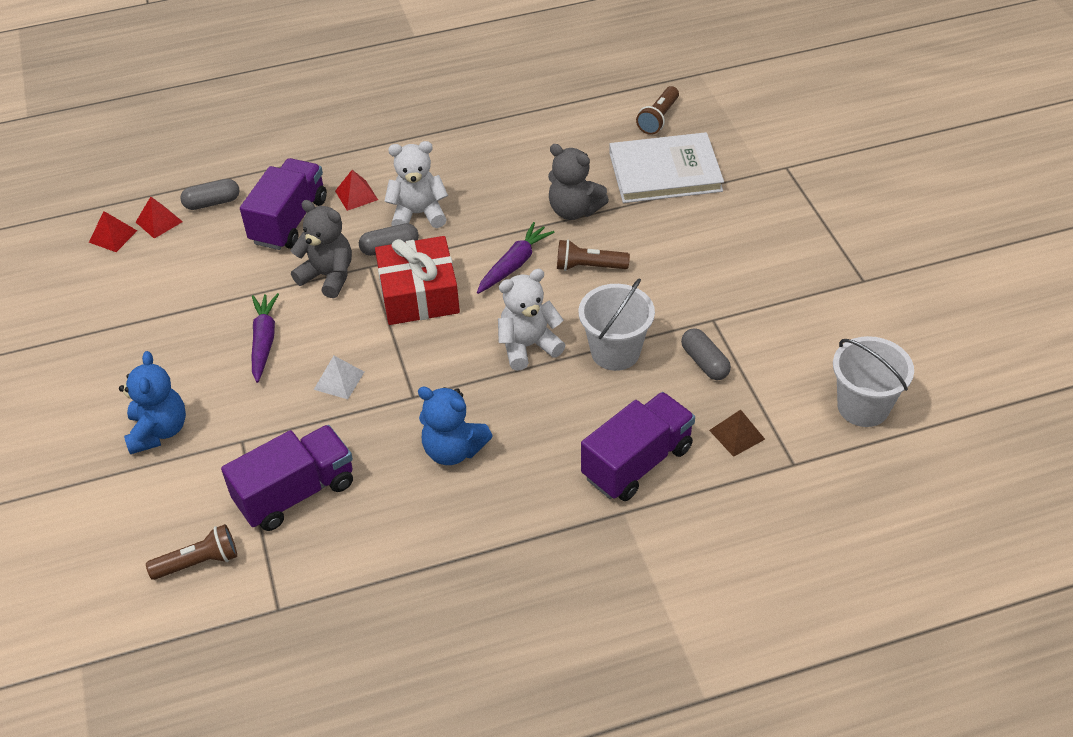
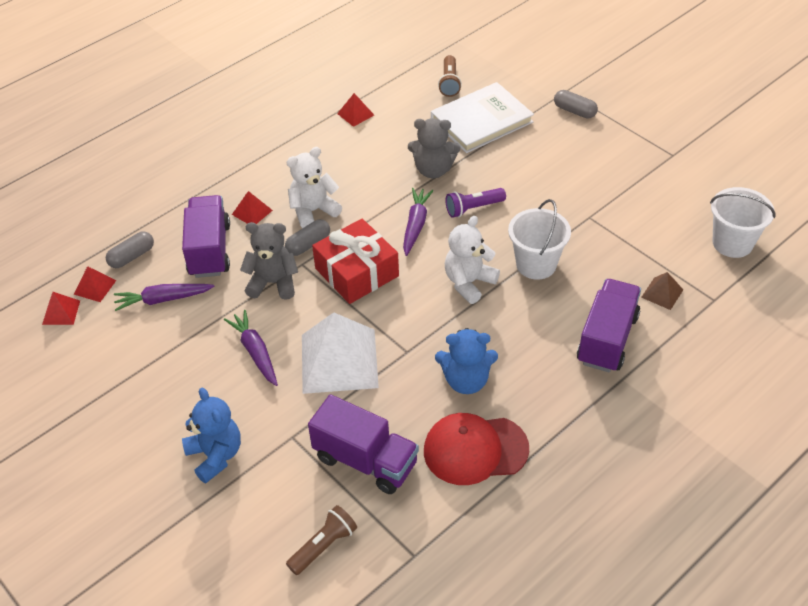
camera: 25 degrees left, 0 degrees up
(212, 256) = (163, 300): none -> purple carrot
(296, 493) = (365, 461): purple truck -> purple truck turned 90 degrees clockwise
(339, 380) = (339, 361): white pyramid -> white pyramid, size x2.25
(412, 526) = (475, 450): none -> red cap
(532, 123) = (355, 114): none -> red pyramid
(589, 267) = (473, 208): brown flashlight -> purple flashlight
(705, 362) = (605, 250): grey capsule -> grey capsule (574, 111)

